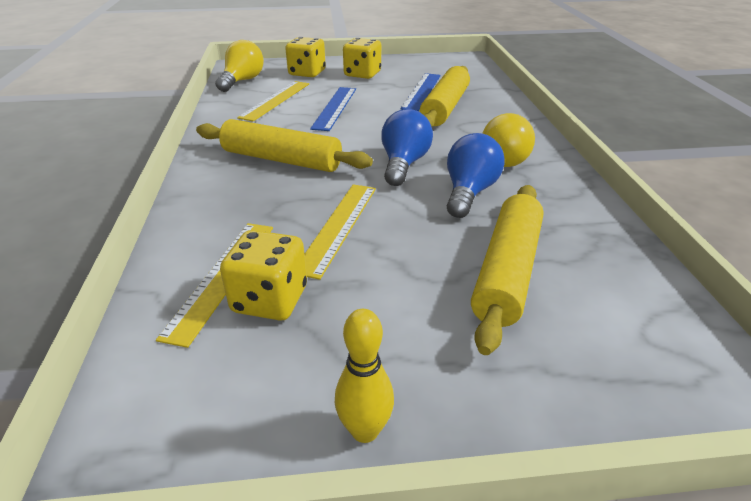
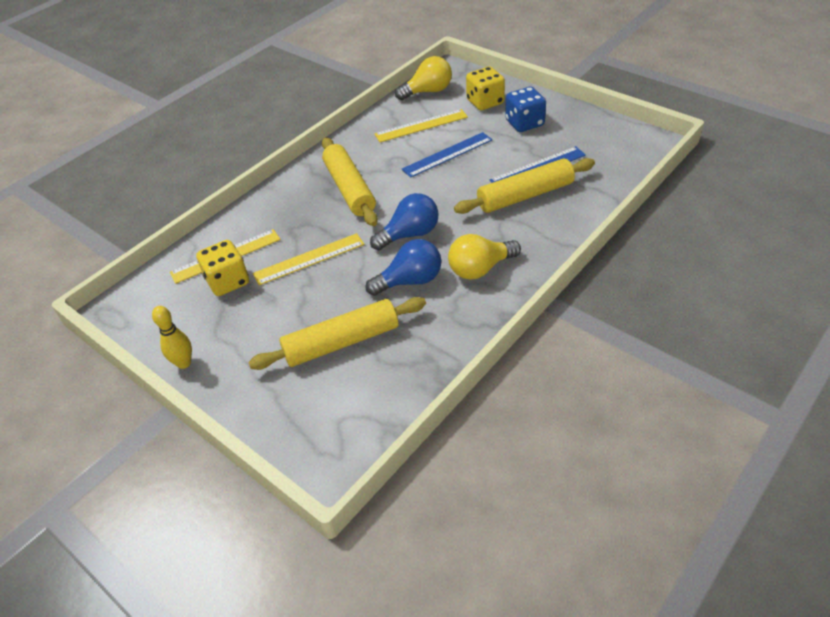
camera: 50 degrees right, 10 degrees up
(362, 74) = (524, 123): yellow dice -> blue dice

